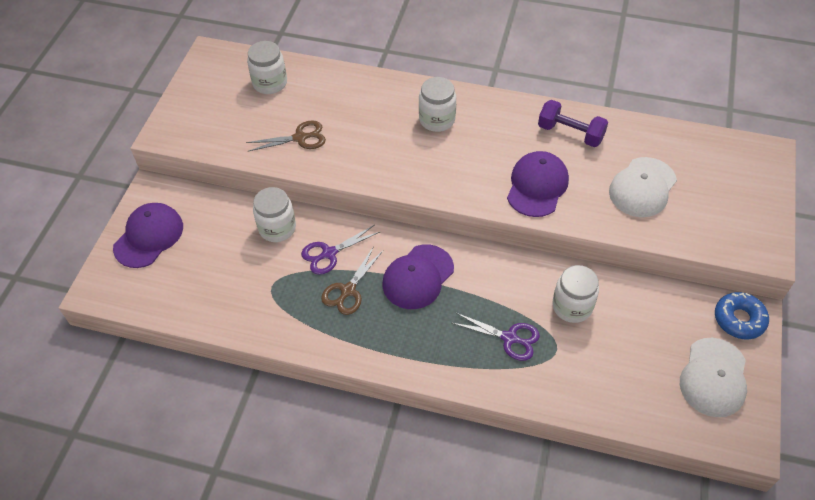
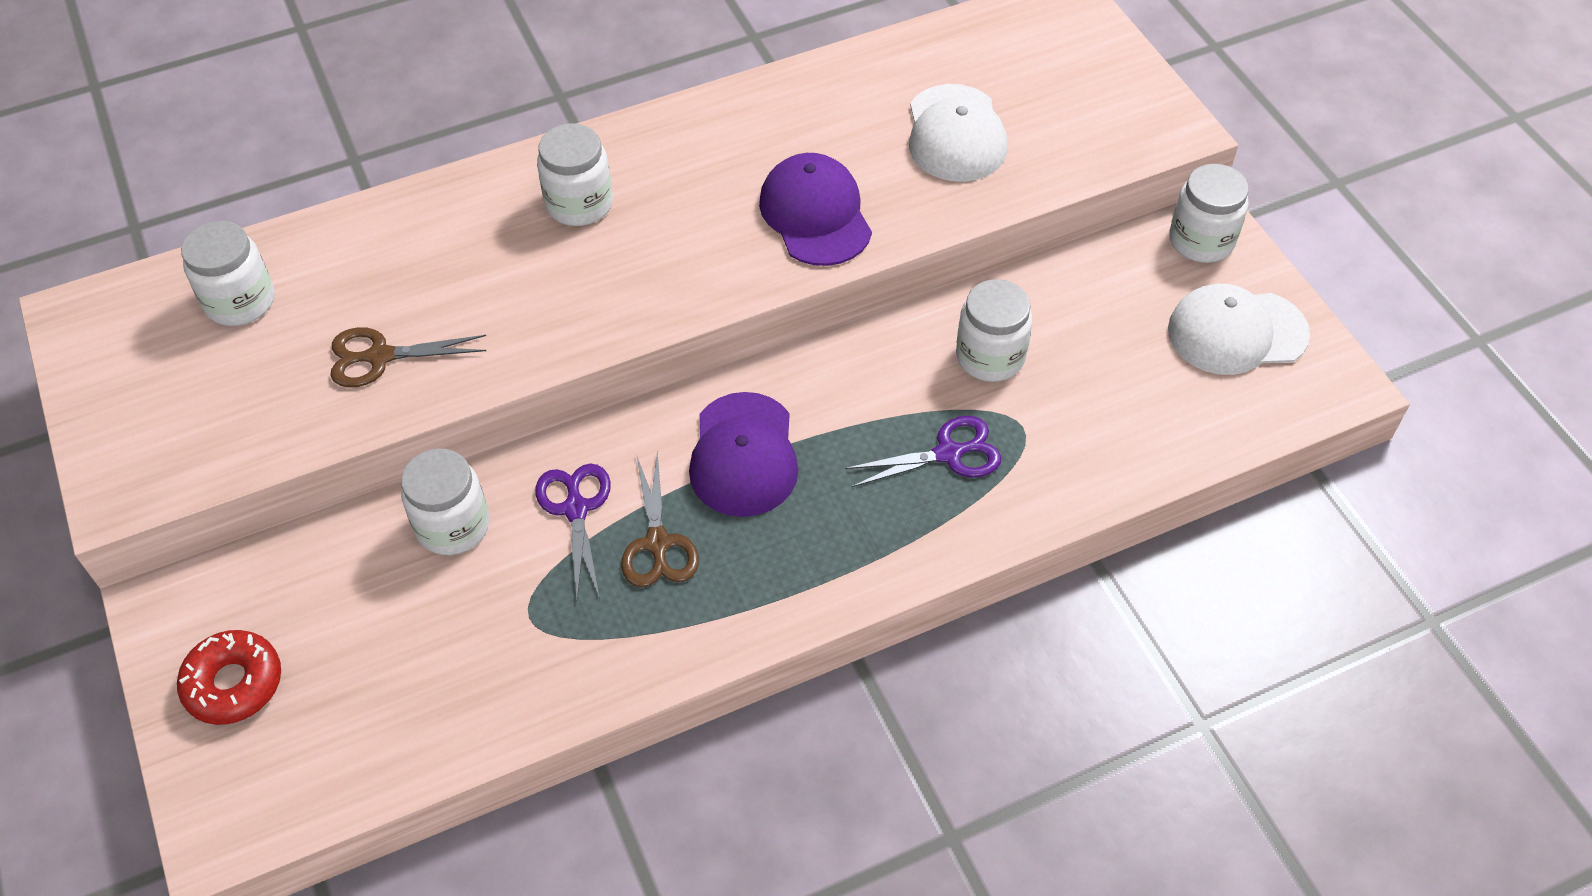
camera: 40 degrees left, 0 degrees up
(149, 237) = (234, 683): purple cap -> red donut
(300, 138) = (380, 357): brown scissors -> brown scissors turned 135 degrees counterclockwise
(329, 253) = (576, 509): purple scissors -> purple scissors turned 150 degrees clockwise
(570, 133) = (793, 115): purple dumbbell -> none
(713, 377) = (1236, 332): white cap -> white cap turned 105 degrees clockwise
(739, 319) = (1201, 240): blue donut -> white jar

